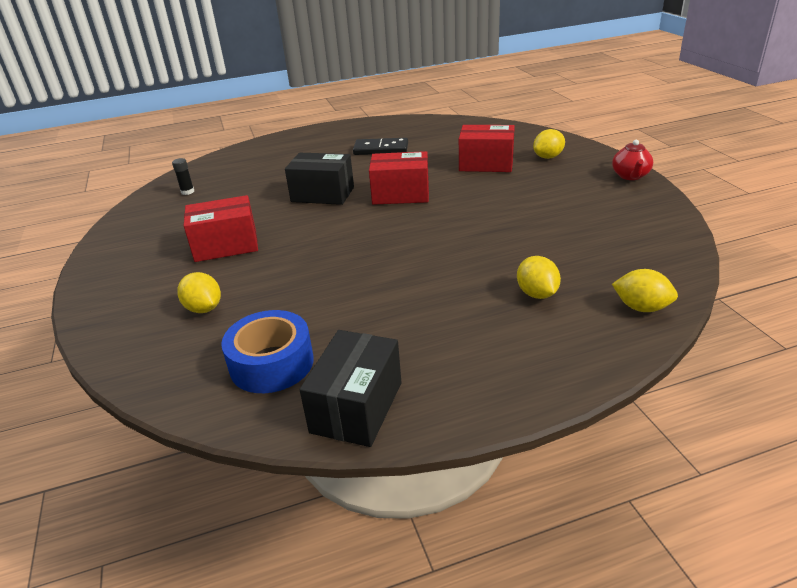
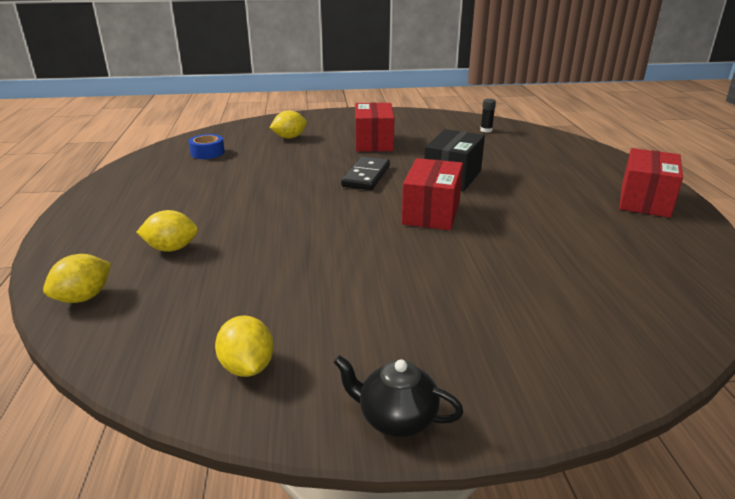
camera: 100 degrees right, 5 degrees down
(272, 363) = (207, 153): blue tape -> blue tape, size x0.61
(356, 407) = (137, 171): black box -> none
(381, 149) = (579, 215): black domino -> black domino (366, 176)
(486, 164) = (504, 280): red box -> red box (644, 200)
(548, 157) = (518, 345): yellow lemon -> yellow lemon (247, 367)
(630, 176) = (396, 419): red teapot -> black teapot

